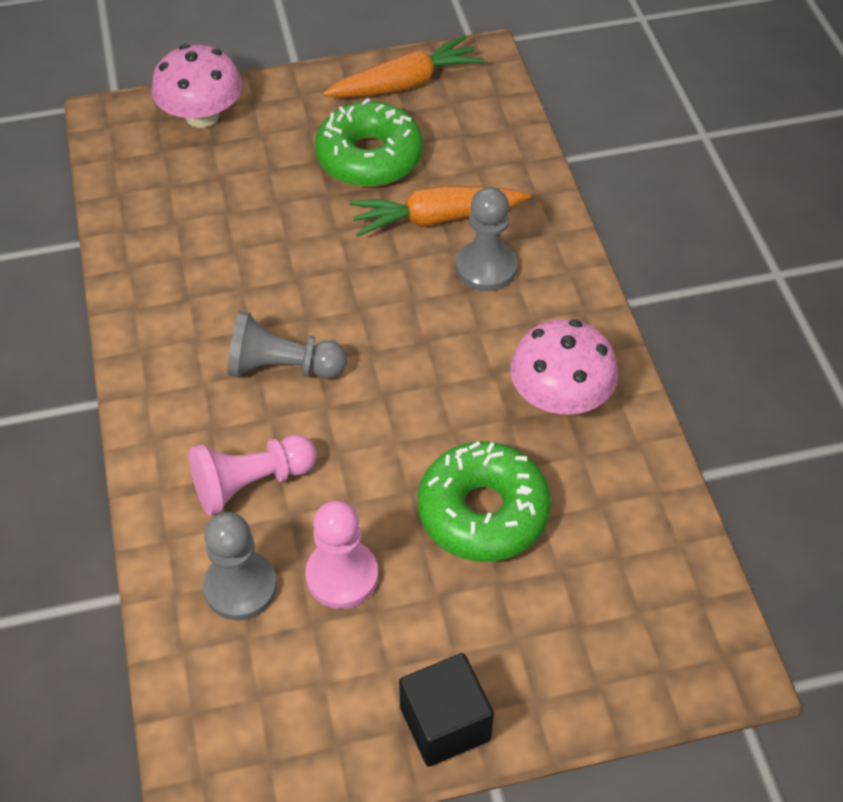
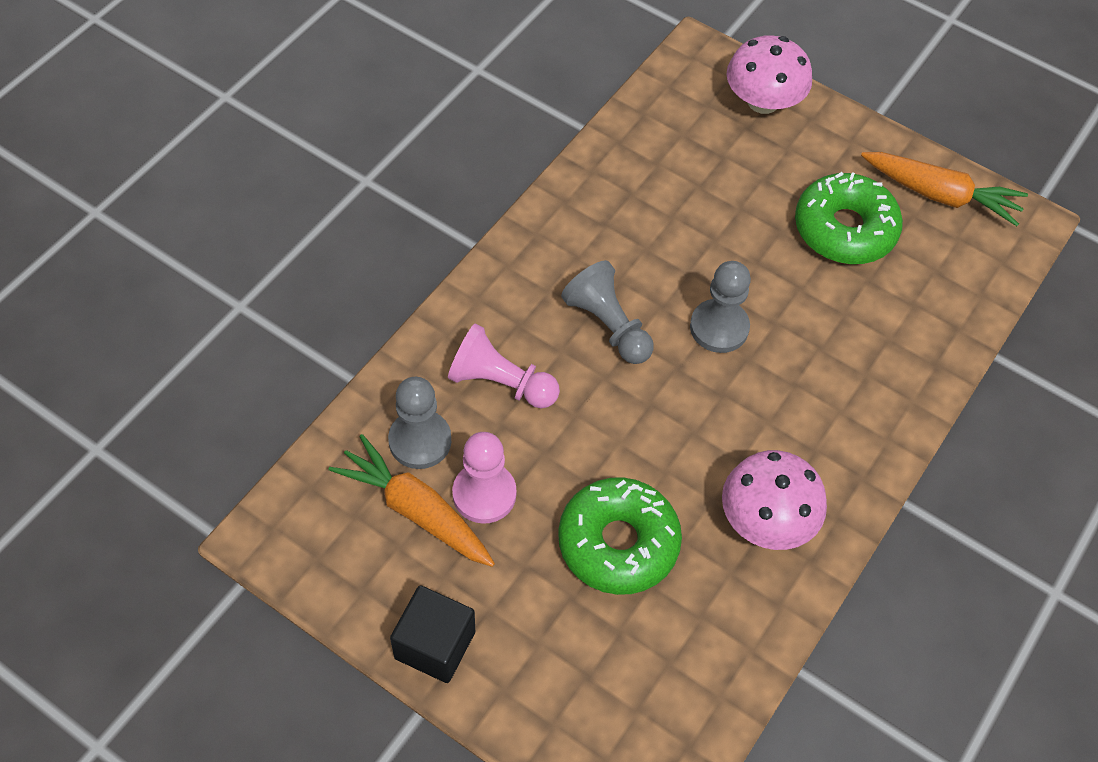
camera: 45 degrees right, 5 degrees up
(436, 219) = (837, 315): orange carrot -> orange carrot (415, 510)
(486, 268) = (829, 382): grey pawn -> grey pawn (719, 327)

